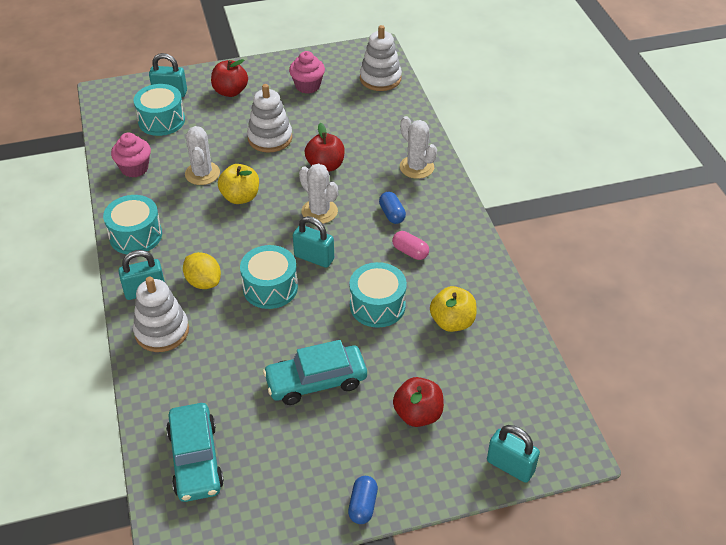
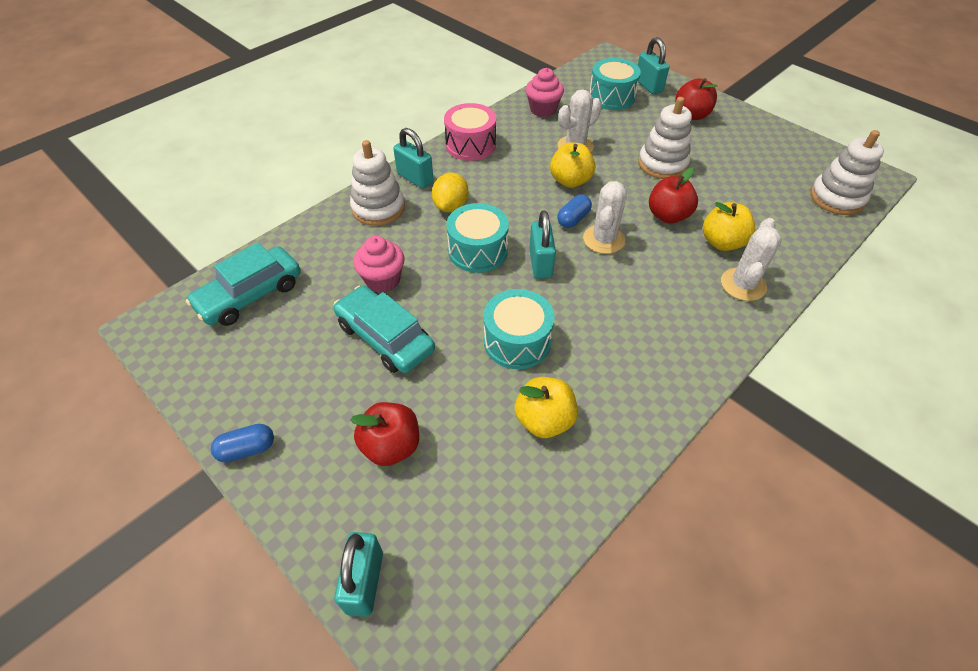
camera: 60 degrees right, 5 degrees up
(136, 235) = (470, 145): turquoise drum -> pink drum
(307, 86) = (759, 155): pink cupcake -> pink cupcake (383, 280)
(373, 154) = (722, 242): none -> yellow apple
(392, 214) = (654, 295): blue capsule -> blue capsule (573, 219)
(410, 252) = (614, 335): pink capsule -> none

